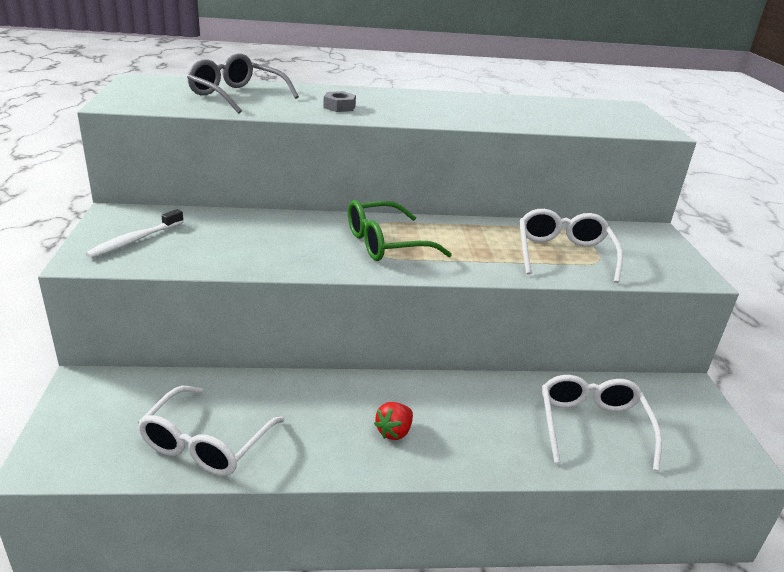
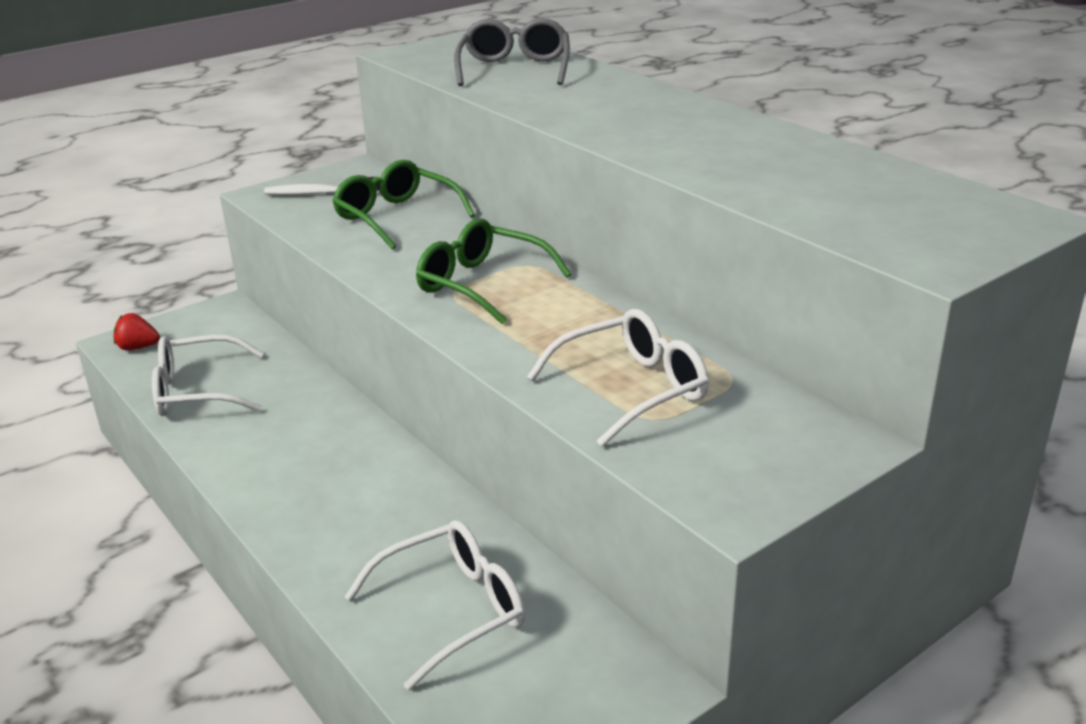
camera: 60 degrees right, 0 degrees up
(234, 231) = (396, 217): none -> green glasses
(339, 107) = (575, 105): grey nut -> none
(394, 432) = (303, 476): red strawberry -> red strawberry (138, 347)

